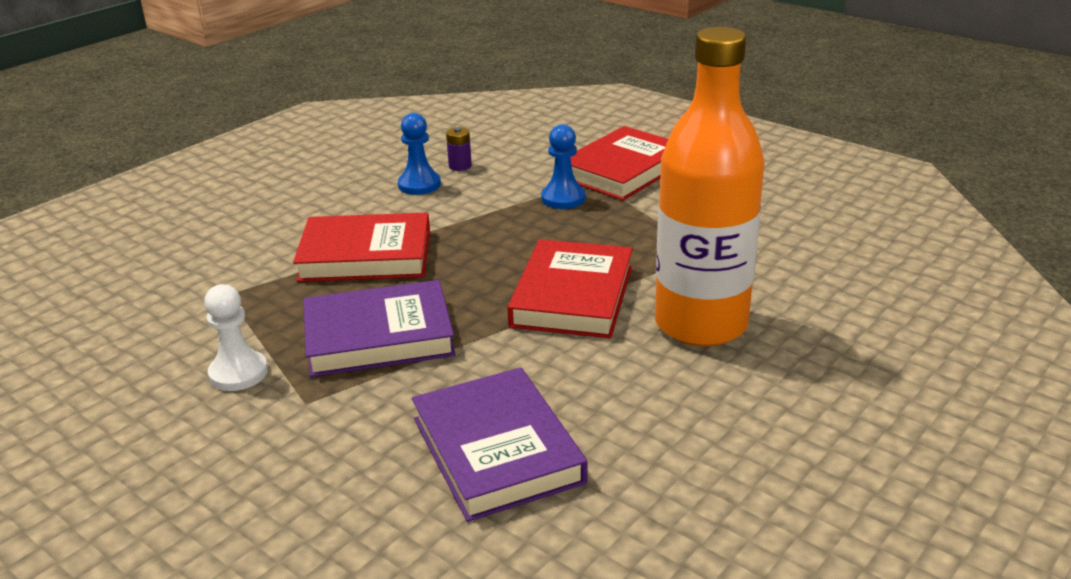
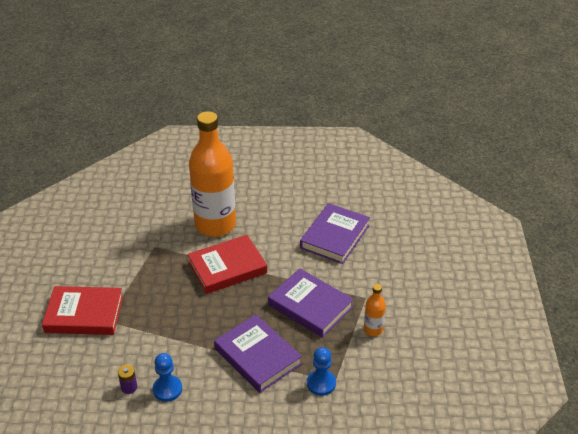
camera: 130 degrees left, 10 degrees up
(238, 373) = (373, 329): white pawn -> orange bottle
(365, 255) = (257, 356): red book -> purple book
(563, 198) = (138, 319): blue pawn -> blue pawn (321, 383)

